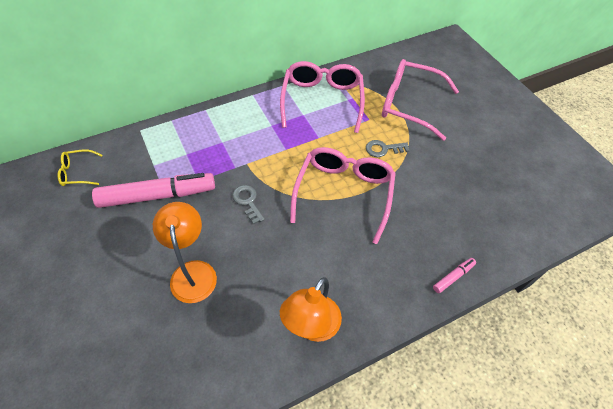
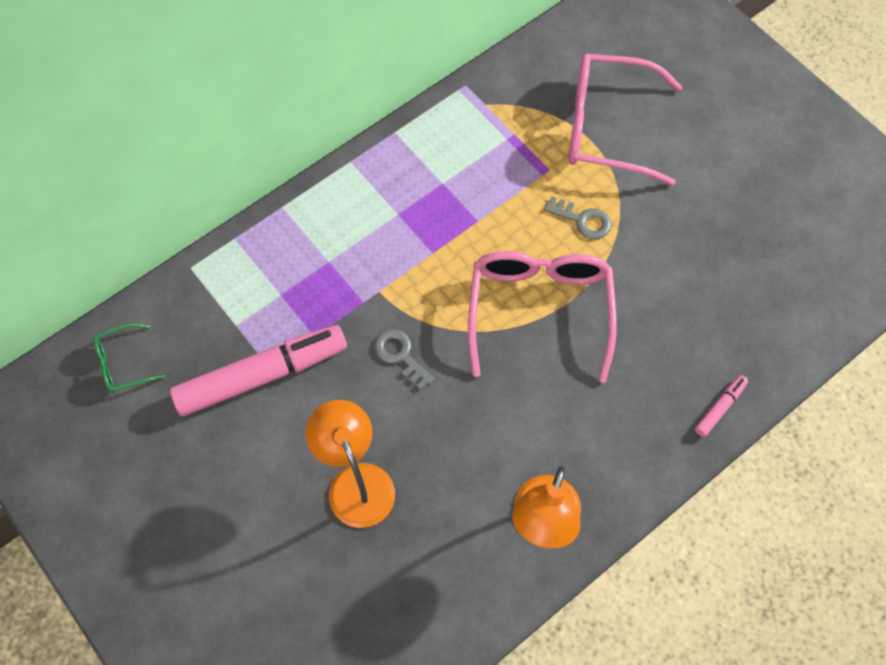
camera: 10 degrees left, 10 degrees up
(77, 172) = (123, 363): yellow glasses -> green glasses
(322, 100) = (466, 149): pink glasses -> none
(383, 149) = (582, 220): grey key -> grey key turned 135 degrees counterclockwise

